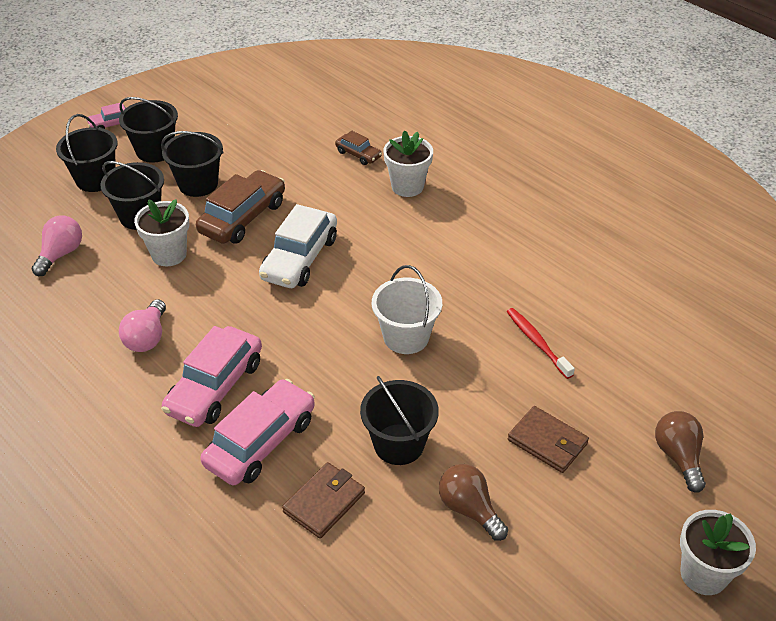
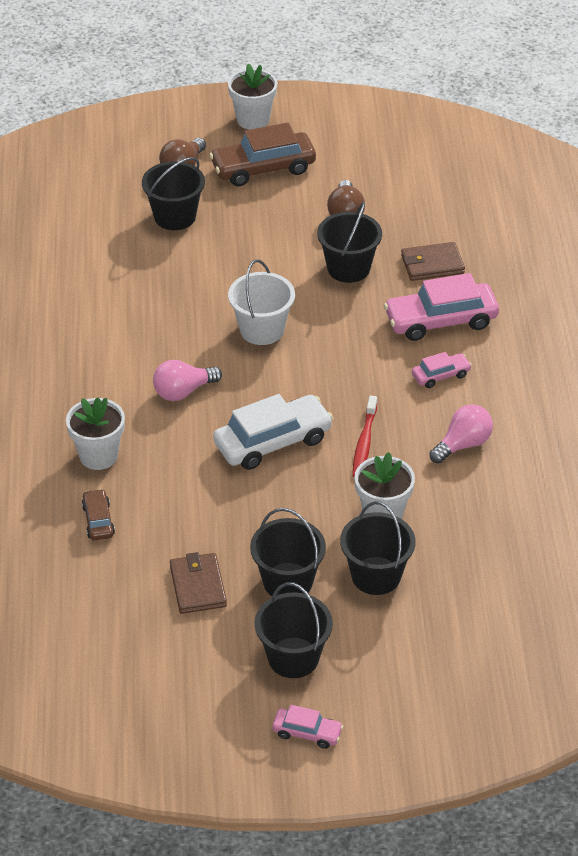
camera: 140 degrees left, 0 degrees up
(61, 254) = (482, 575): pink light bulb -> pink light bulb (183, 391)
(95, 179) = (386, 654): black bucket -> black bucket (175, 217)
(215, 387) = (441, 375): pink car -> pink car, size x0.51
(243, 217) = (281, 514): brown car -> brown car (263, 168)
(537, 342) = (173, 273): red toothbrush -> red toothbrush (364, 443)
(547, 442) = (251, 217): brown wallet -> brown wallet (198, 586)

